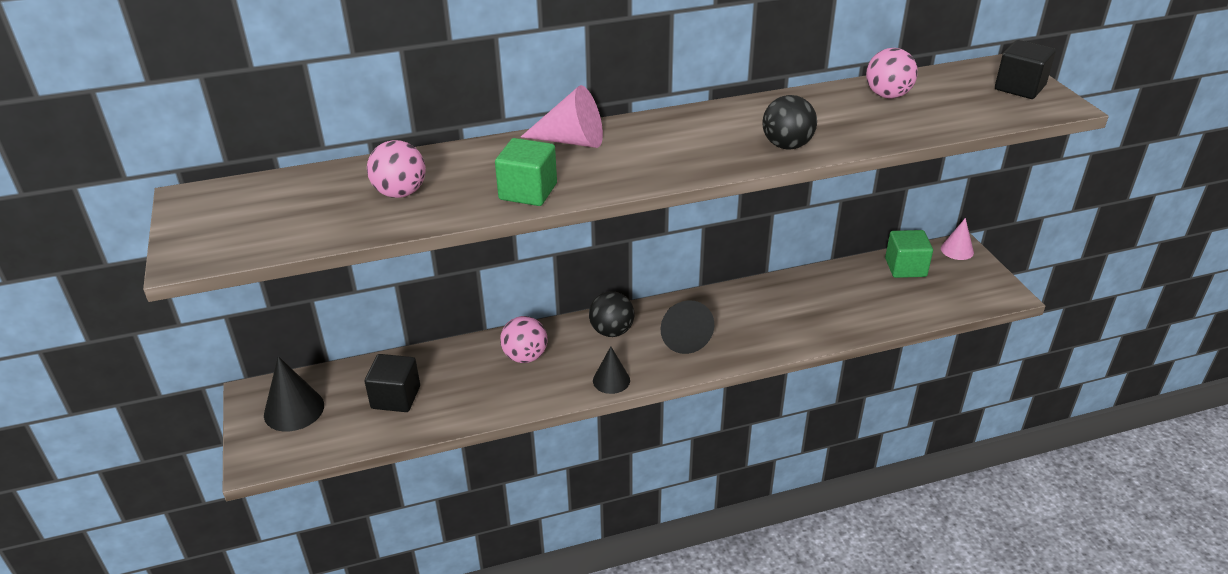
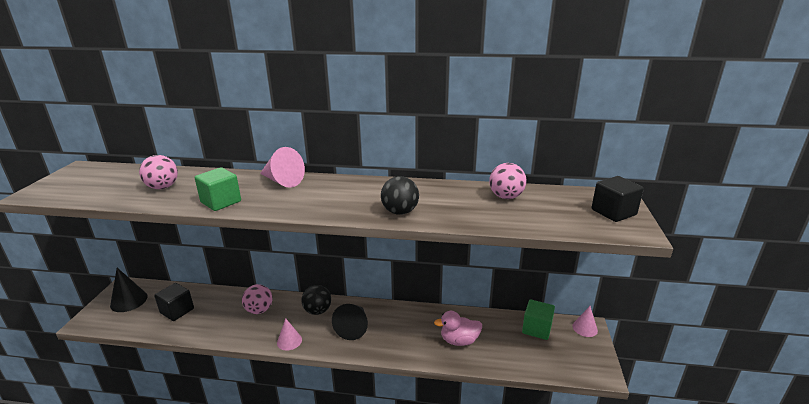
camera: 25 degrees right, 10 degrees down
(611, 380) = (289, 341): black cone -> pink cone
(827, 309) = (459, 340): none -> pink duck

